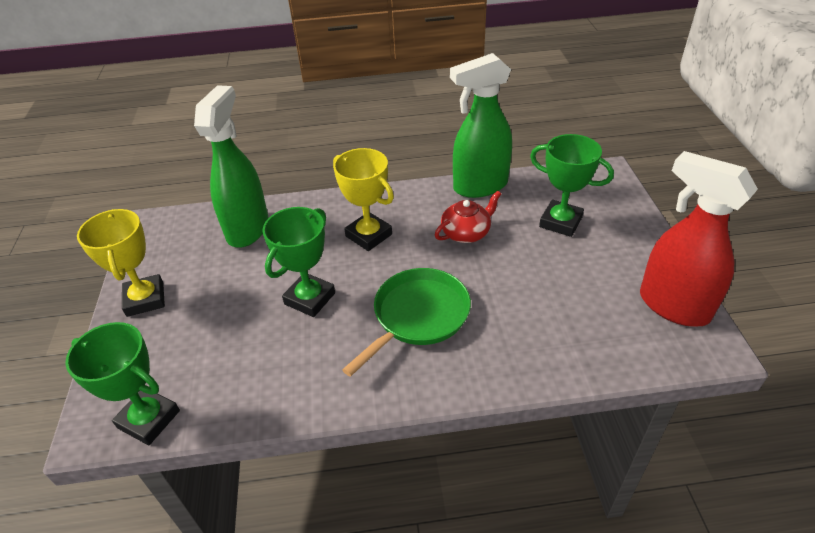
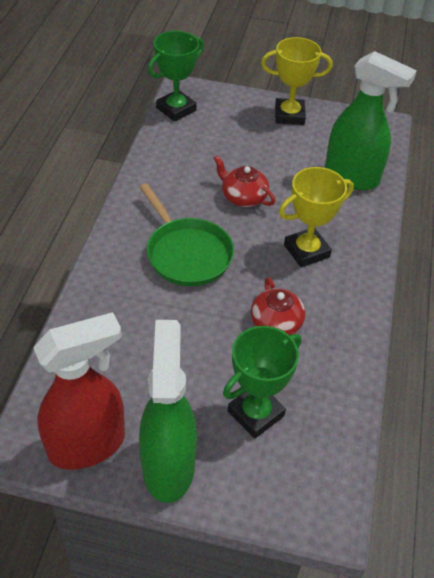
camera: 105 degrees right, 5 degrees up
(310, 298) = (243, 197): green trophy -> red teapot
(480, 186) = (351, 366): green spray bottle -> green spray bottle (168, 466)

